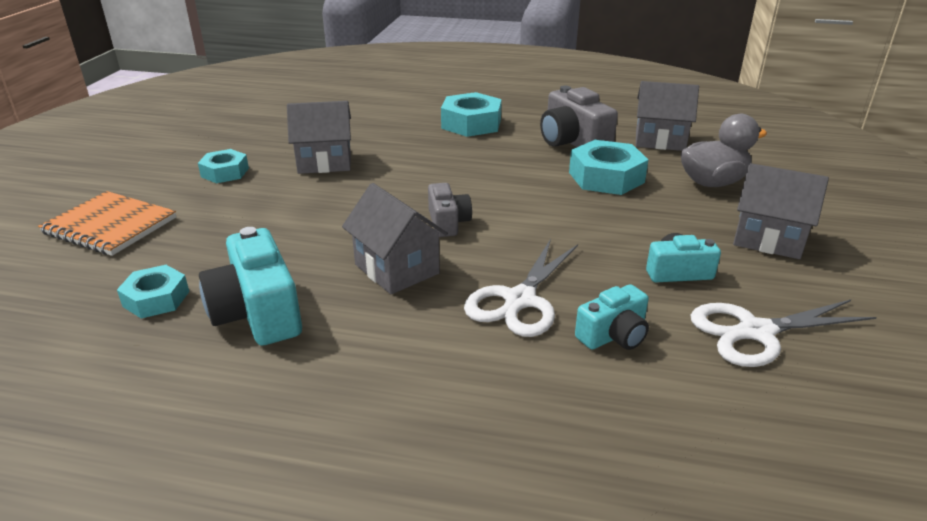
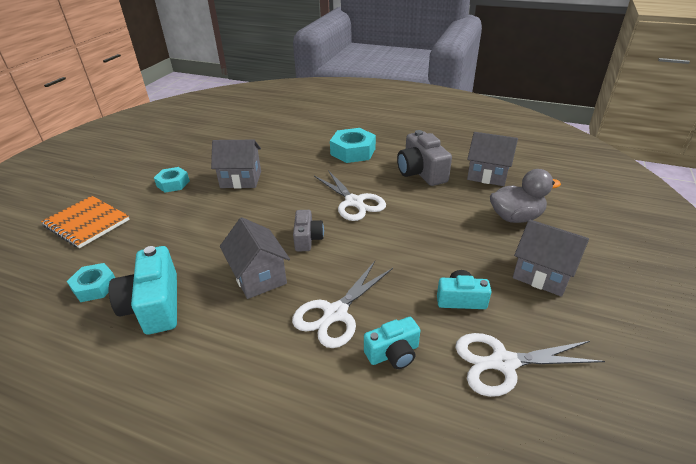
camera: 10 degrees right, 5 degrees up
(495, 178) = (354, 202): none -> white scissors
(606, 177) = (435, 206): turquoise nut -> none

